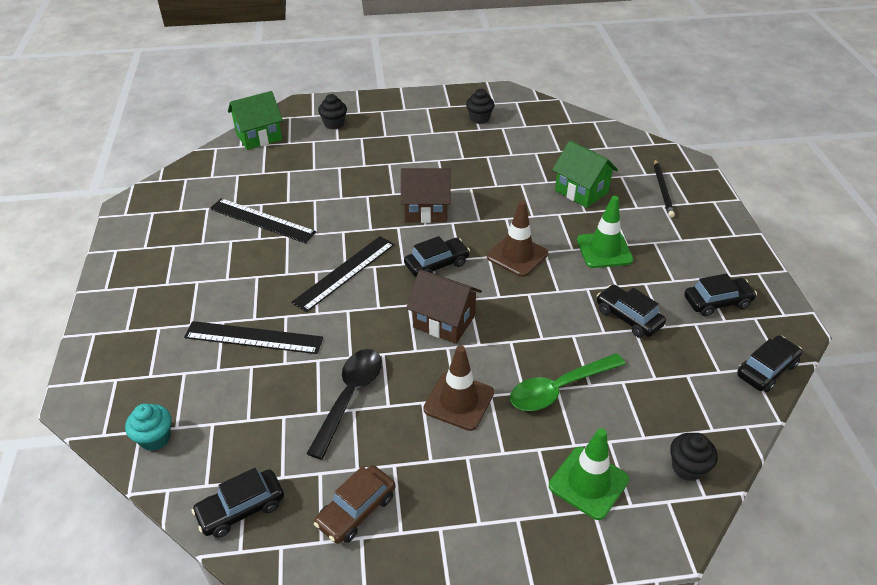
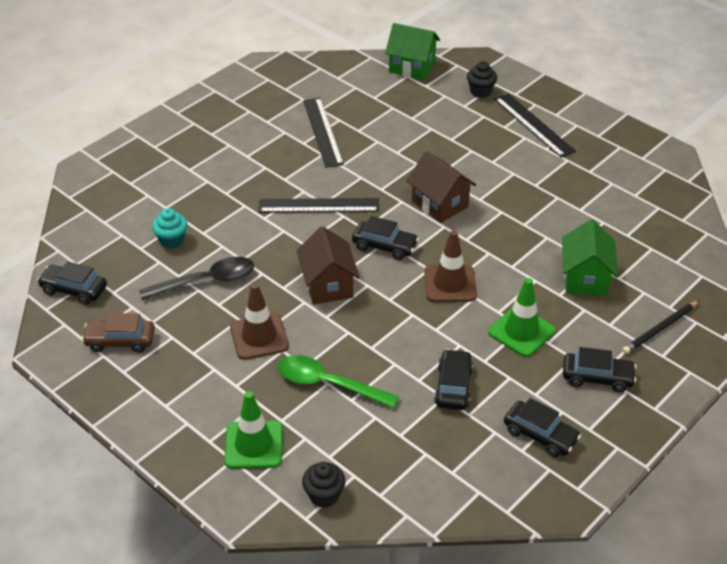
camera: 50 degrees right, 0 degrees up
(155, 438) = (87, 219): turquoise cupcake -> turquoise cupcake (172, 240)
(253, 338) = (208, 204): black ruler -> black ruler (533, 125)
(479, 118) = (605, 162): black cupcake -> none
(766, 370) = (488, 502): black car -> black car (597, 377)

